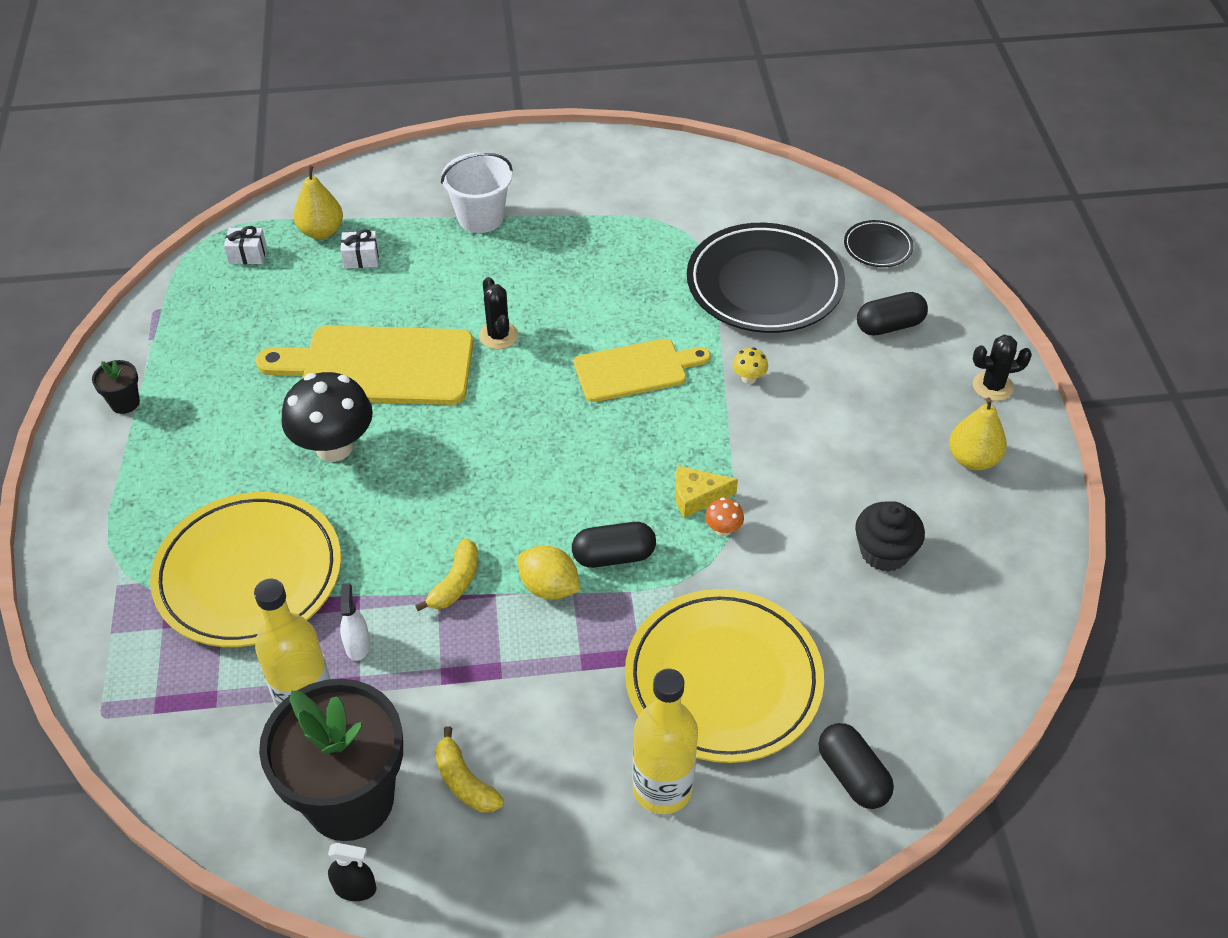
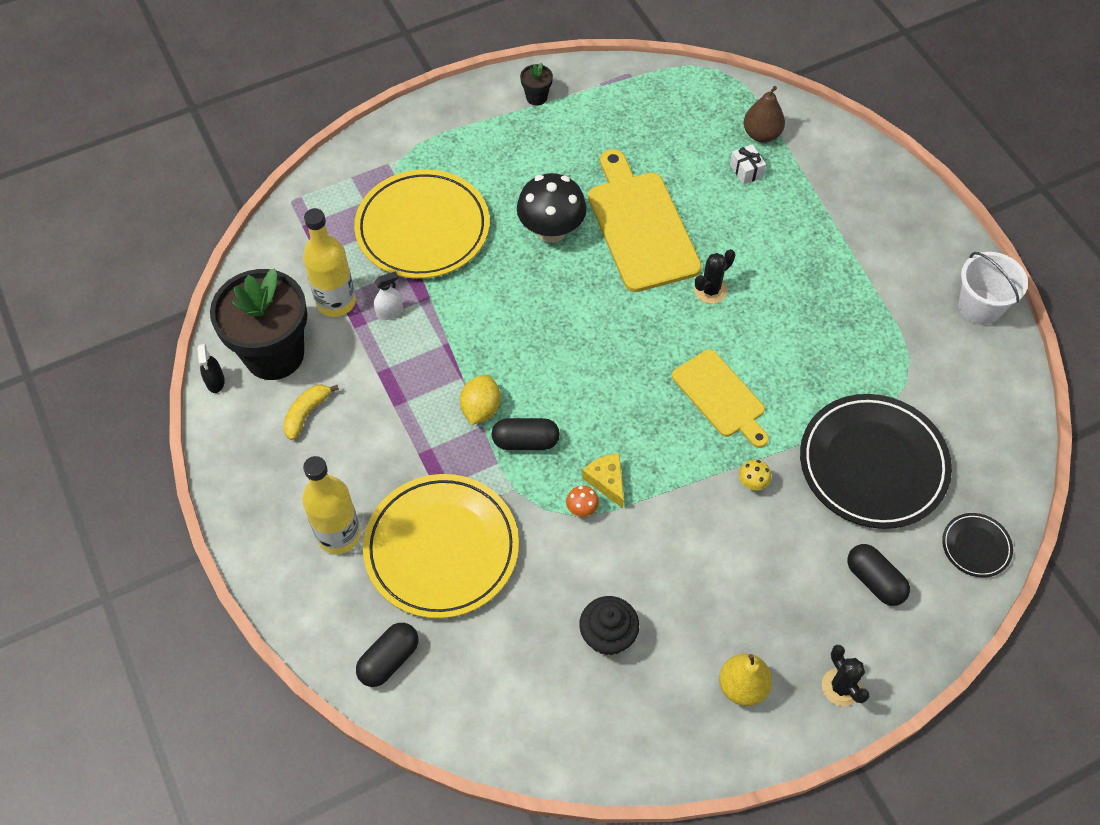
camera: 70 degrees right, 10 degrees up
(247, 255) = (712, 101): white gift -> none
(321, 232) = (761, 134): yellow pear -> brown pear
(455, 583) = (462, 350): yellow banana -> none
(480, 217) = (837, 230): white bucket -> white bucket (979, 307)
(613, 556) = (525, 441): black capsule -> black capsule turned 60 degrees counterclockwise

